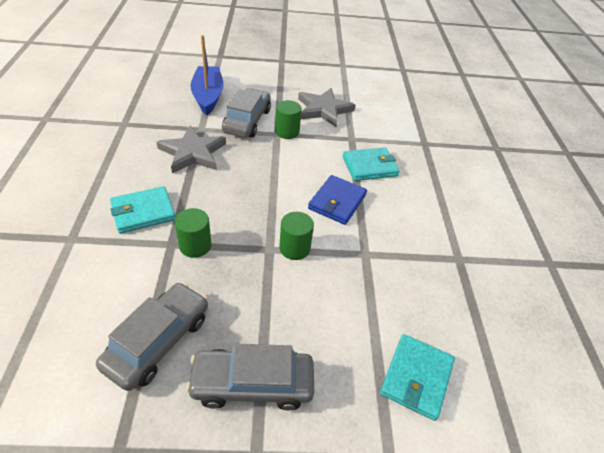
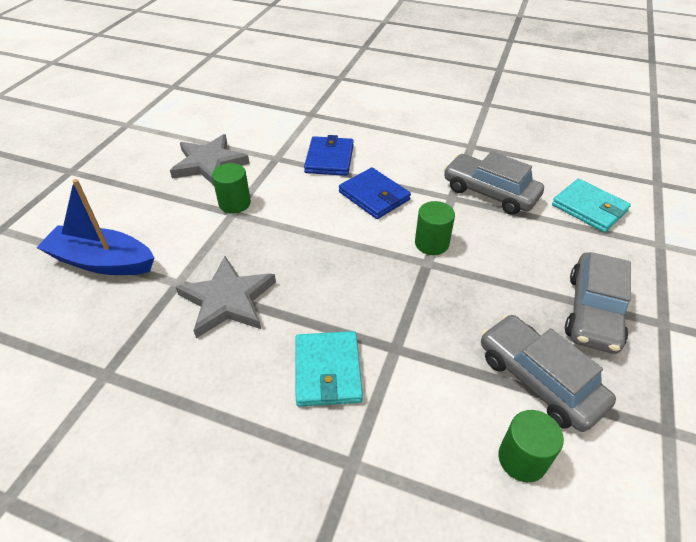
camera: 65 degrees left, 0 degrees up
(195, 246) = (405, 325): green cylinder -> green cylinder (522, 459)
(247, 121) = (189, 233): grey car -> grey car (490, 193)
(369, 166) = (329, 159): turquoise wallet -> blue wallet

